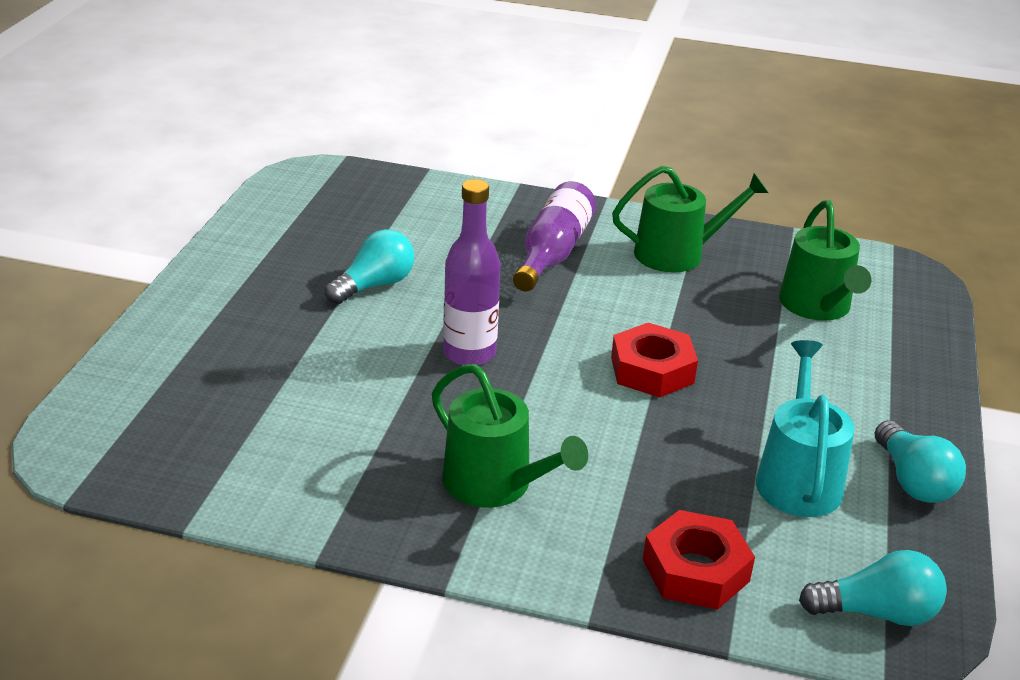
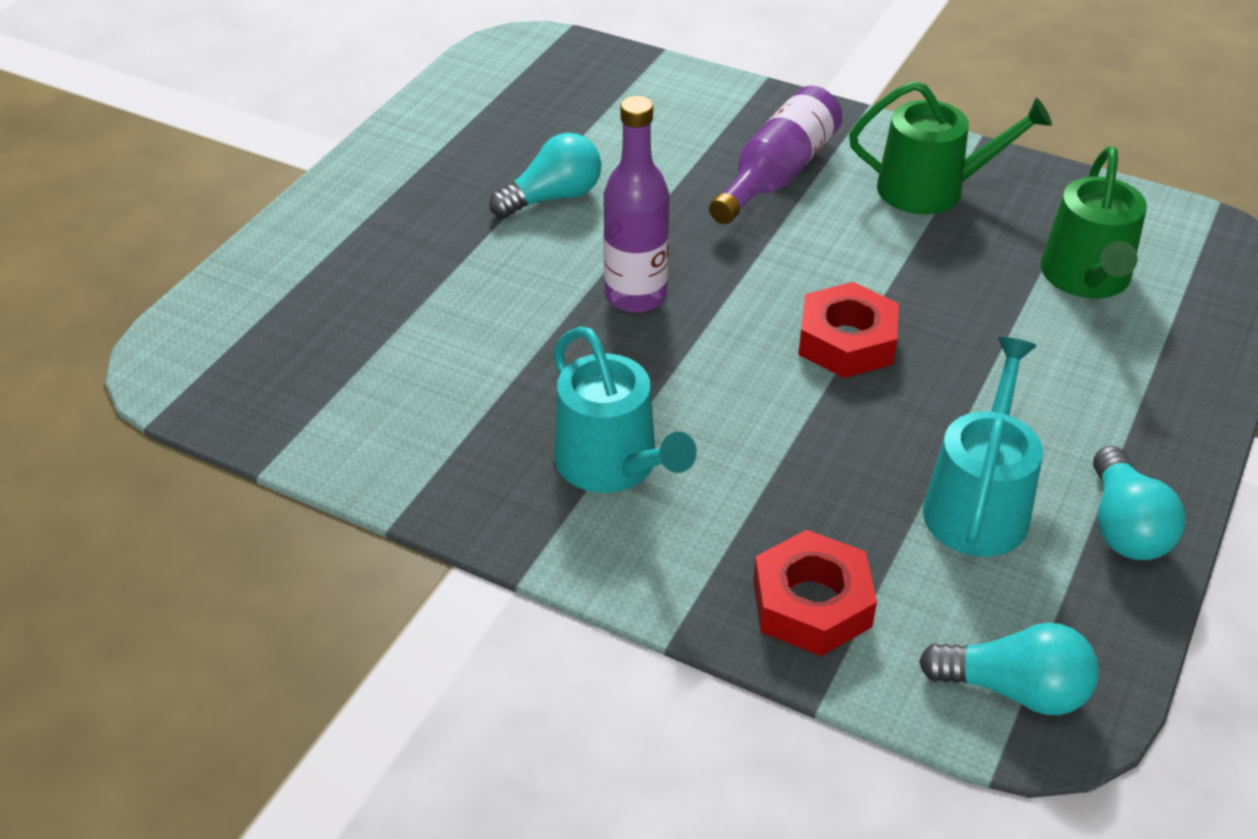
camera: 15 degrees right, 10 degrees up
(495, 484) = (613, 465): green watering can -> turquoise watering can

